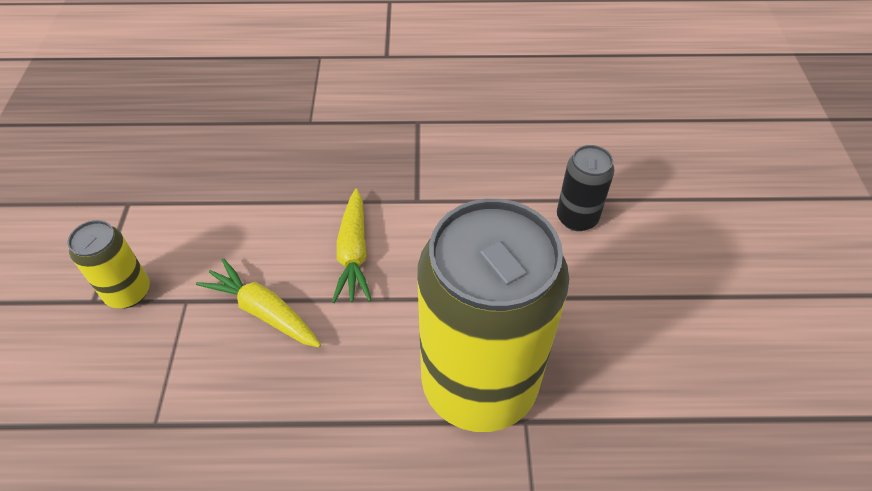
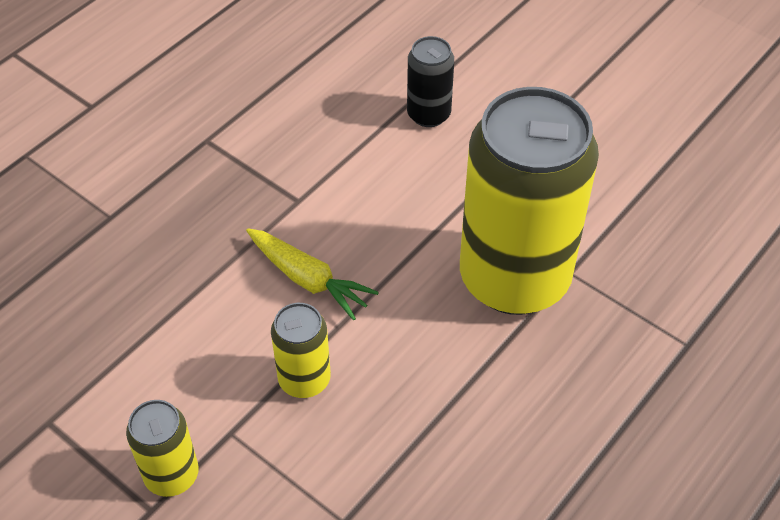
camera: 50 degrees left, 0 degrees up
(264, 312) = (304, 379): yellow carrot -> yellow can

